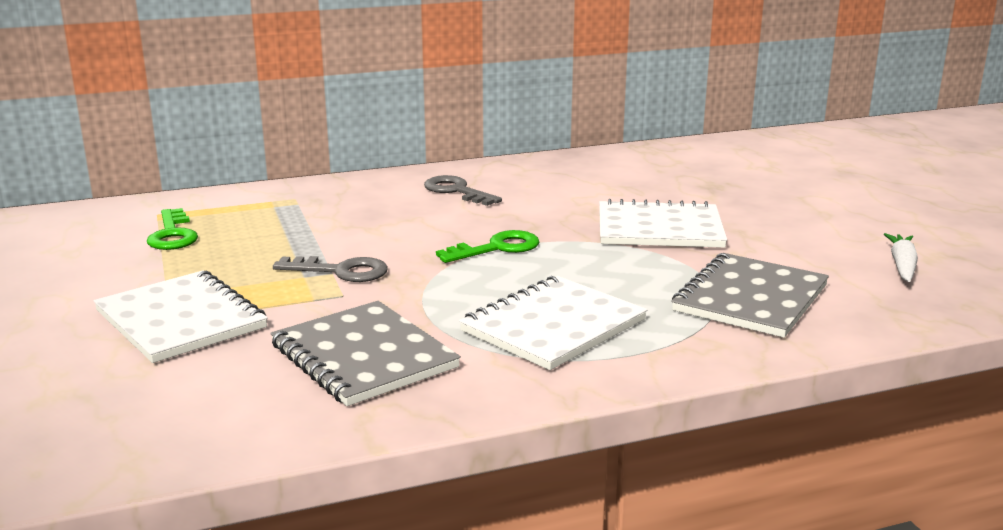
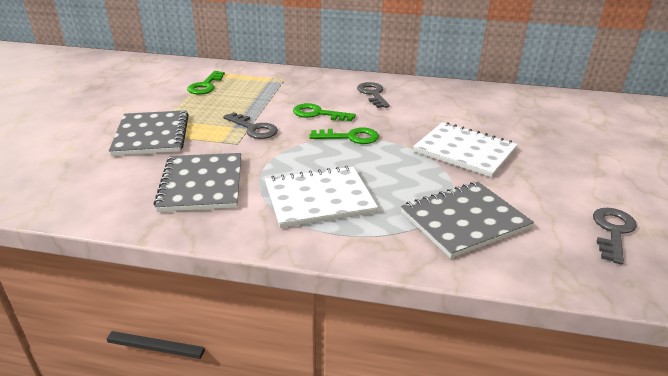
camera: 30 degrees right, 10 degrees up
(181, 319) = (152, 135): white notebook -> grey notebook
(412, 231) = (318, 114): none -> green key
(902, 265) = (613, 231): white carrot -> grey key

